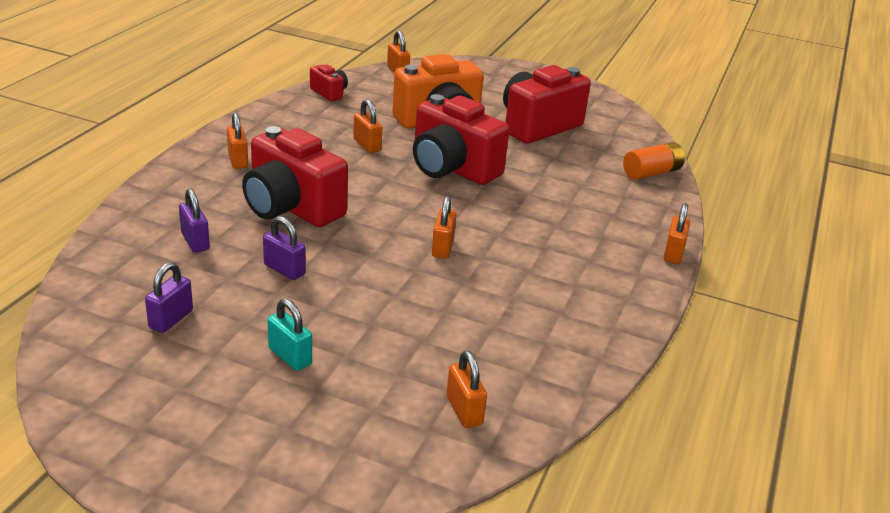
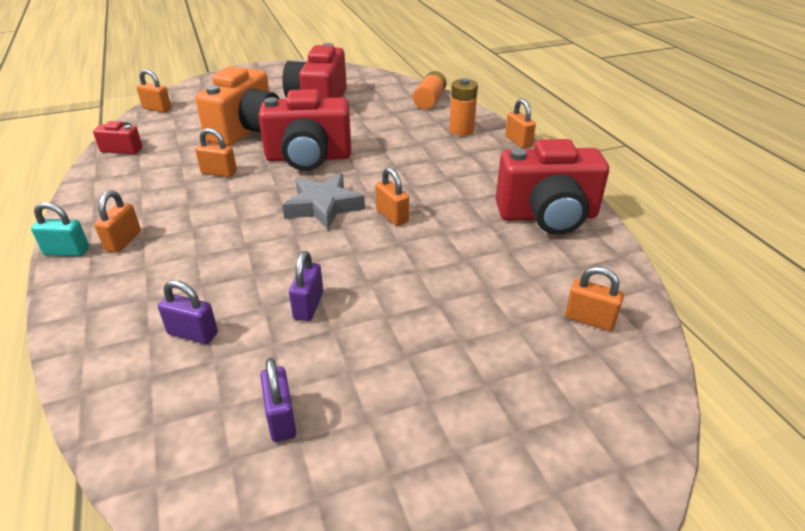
camera: 40 degrees left, 5 degrees up
(238, 160) = (123, 241): orange padlock -> orange padlock turned 75 degrees clockwise
(284, 269) = (308, 306): purple padlock -> purple padlock turned 75 degrees counterclockwise
(290, 356) = (426, 372): turquoise padlock -> turquoise padlock (67, 251)
(291, 207) = (234, 253): red camera -> red camera (547, 216)
(402, 211) = (323, 206): none -> grey star
(632, 214) = (461, 130): none -> orange battery

